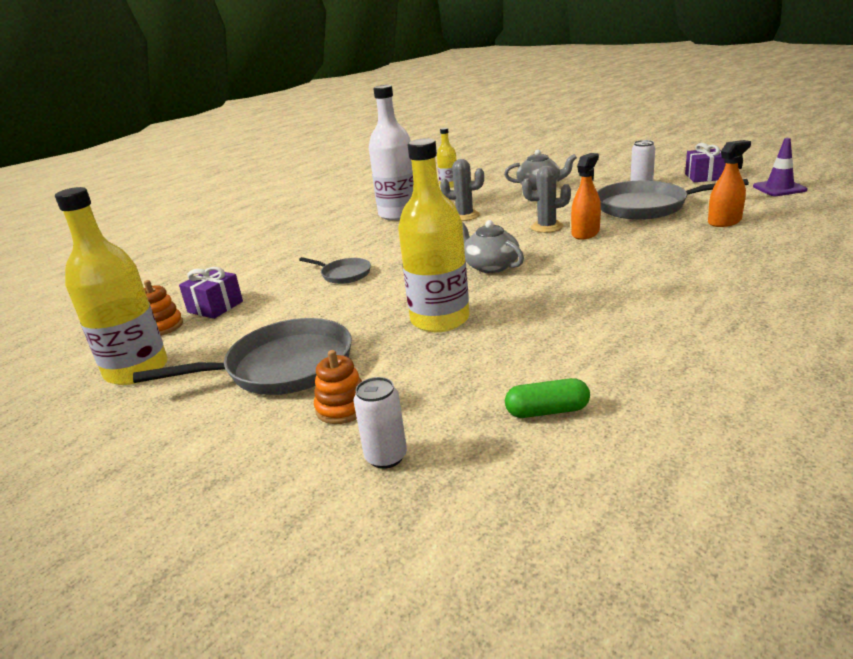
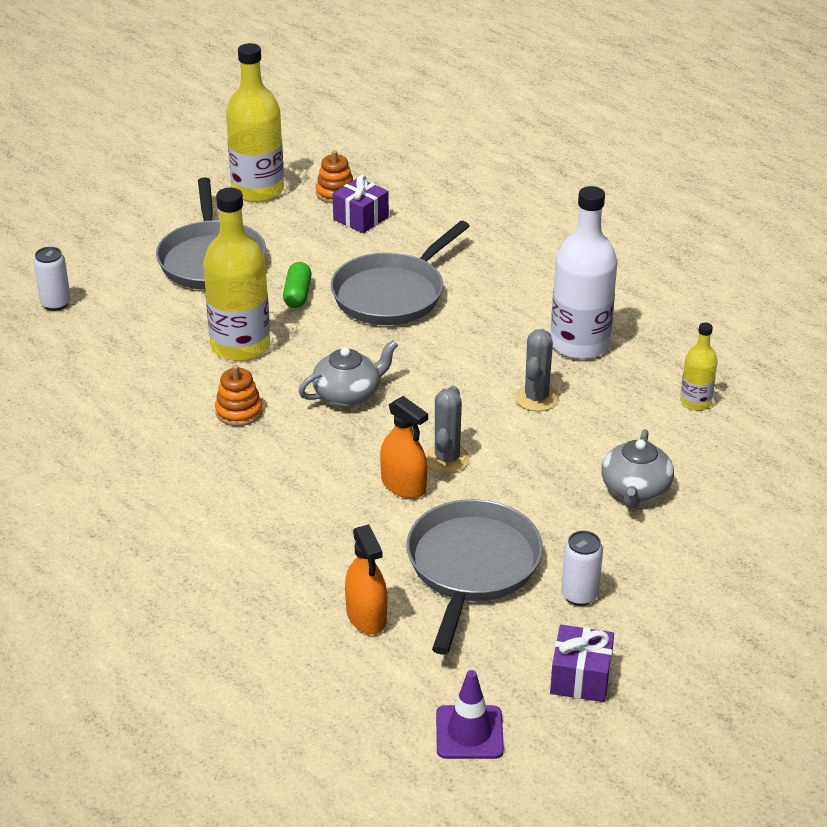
camera: 95 degrees right, 10 degrees up
(342, 408) = (129, 287): orange stacking toy -> orange stacking toy (239, 411)
(344, 274) = (392, 294): grey pan -> grey pan, size x1.96
(547, 411) = (56, 379): green capsule -> green capsule (297, 294)

